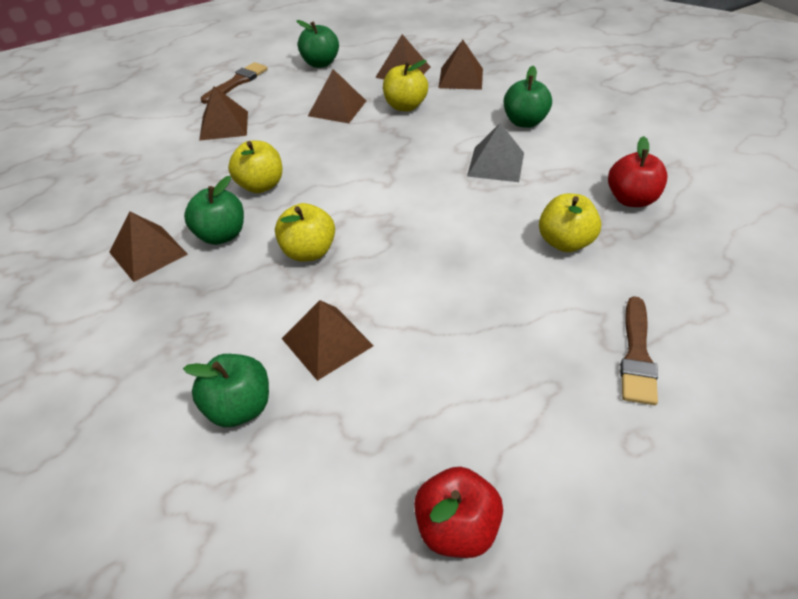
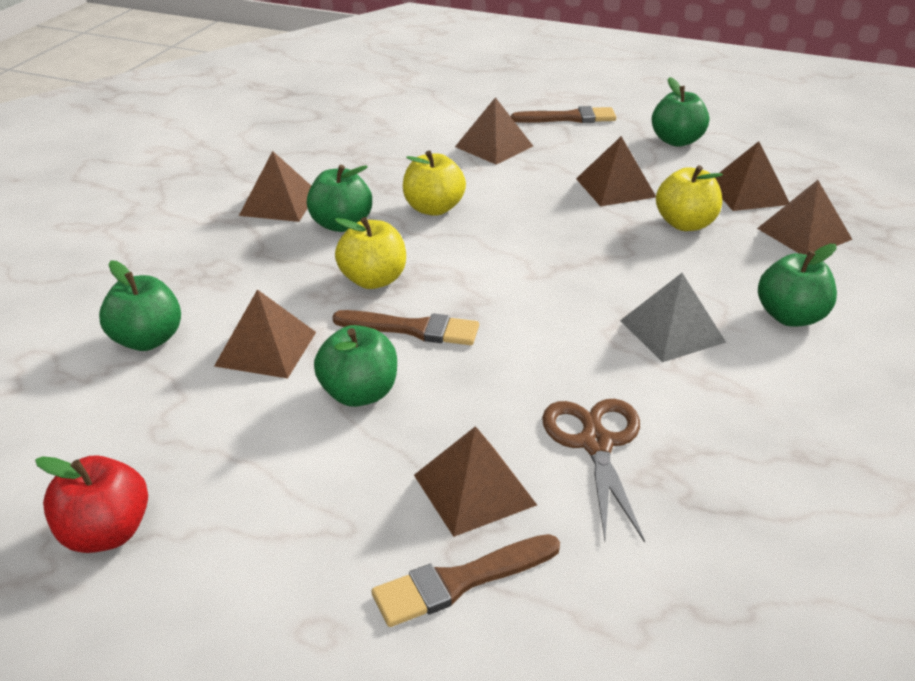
camera: 50 degrees right, 10 degrees down
(384, 260) = (413, 329): none -> brown brush
(426, 317) = (359, 394): none -> green apple
(564, 310) = (474, 489): none -> brown pyramid
(565, 242) = (596, 444): yellow apple -> brown scissors
(631, 199) = (758, 469): red apple -> none

